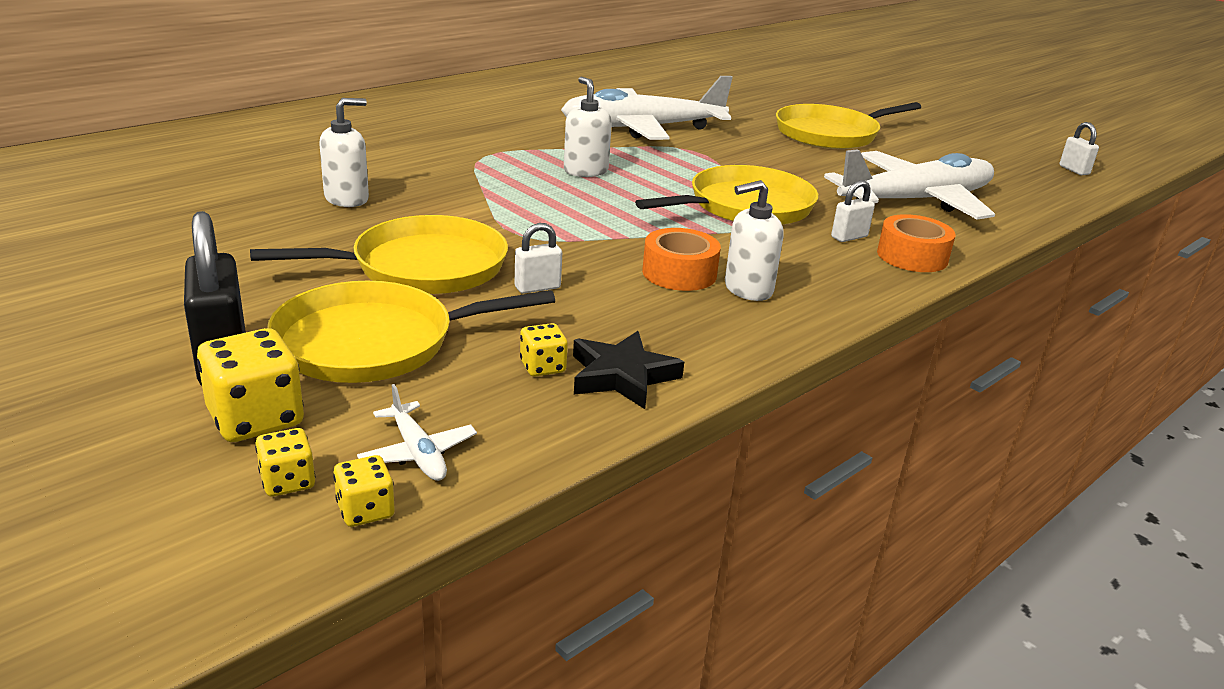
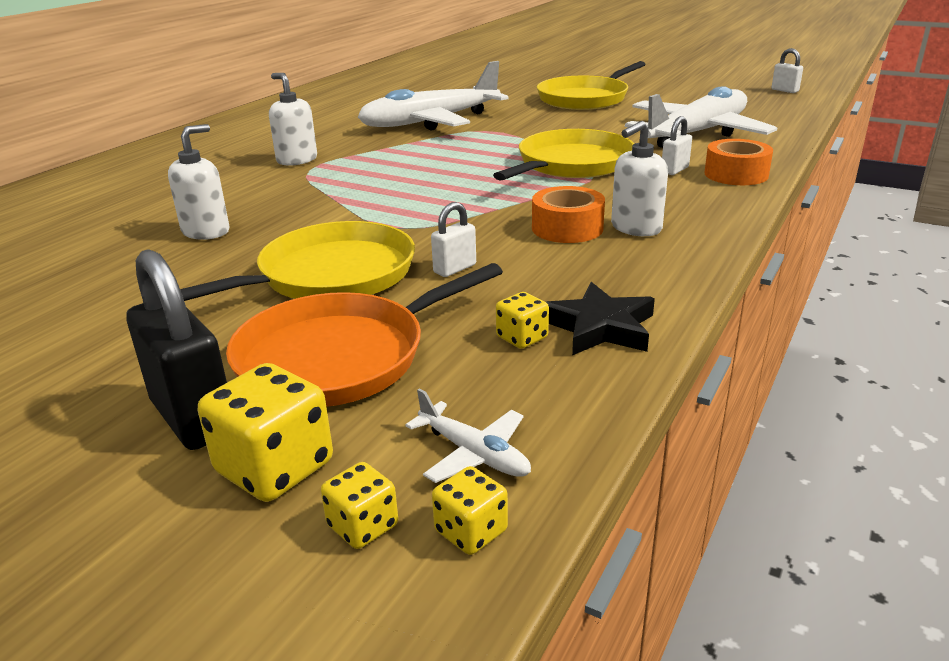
camera: 15 degrees left, 0 degrees up
(374, 342) = (340, 357): yellow pan -> orange pan
(585, 171) = (411, 164): white soap dispenser -> white soap dispenser (297, 160)

